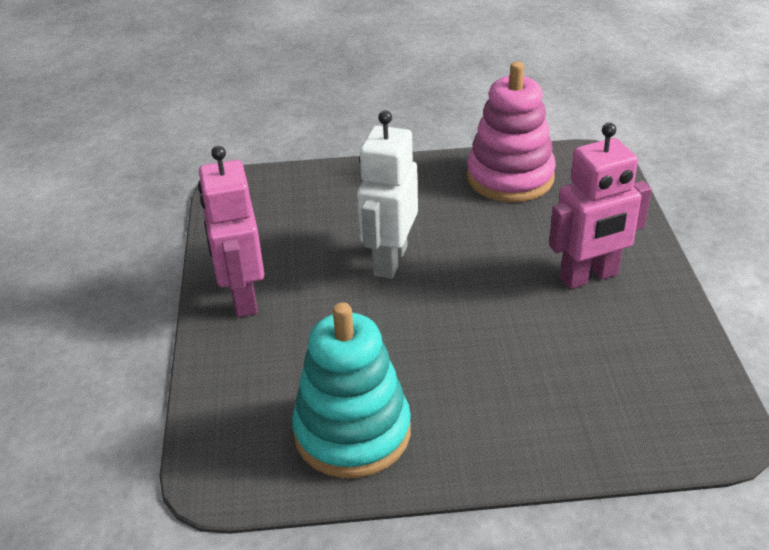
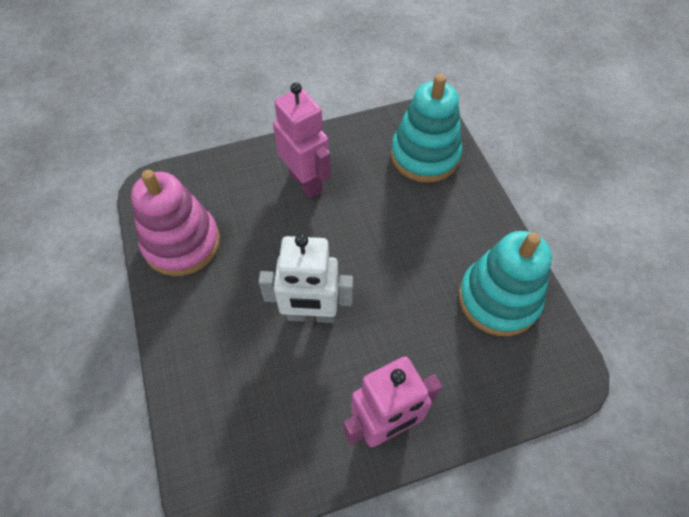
camera: 105 degrees left, 20 degrees up
(630, 409) = (425, 156): none -> turquoise stacking toy

